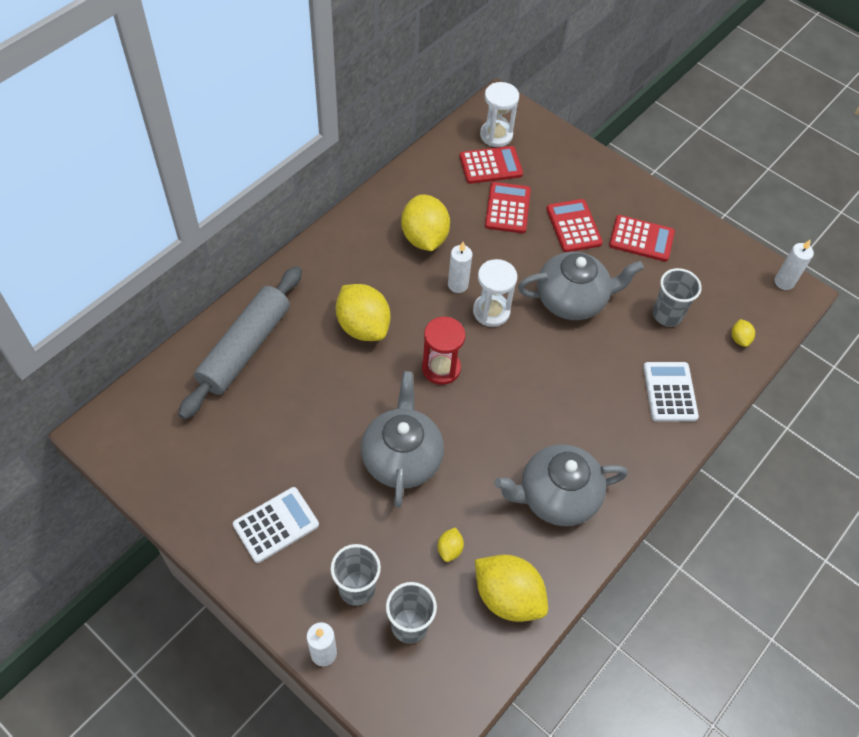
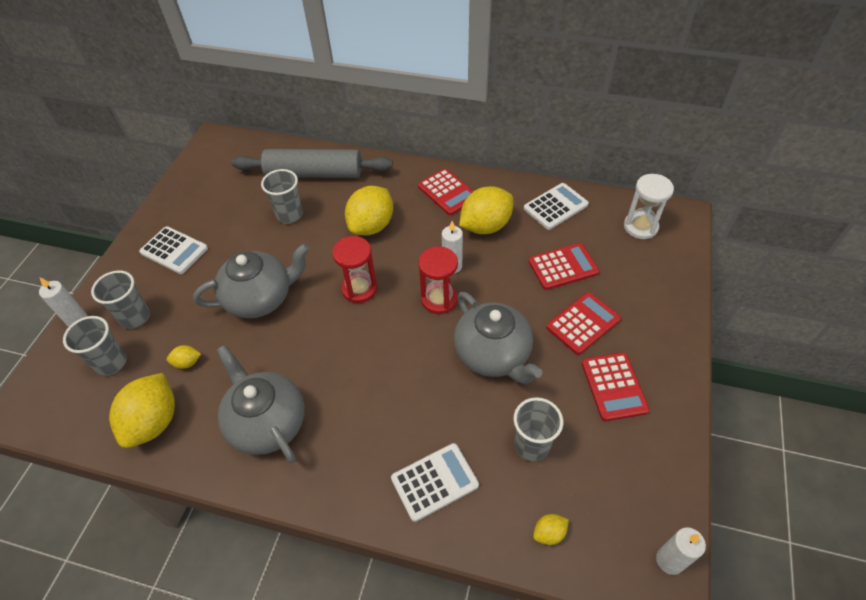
camera: 70 degrees right, 5 degrees down
(296, 393) = (289, 215): none -> grey cup
(434, 177) = (555, 207): none -> white calculator
(490, 165) = (601, 237): red calculator -> red calculator (447, 192)
(491, 311) = (439, 299): white hourglass -> red hourglass

